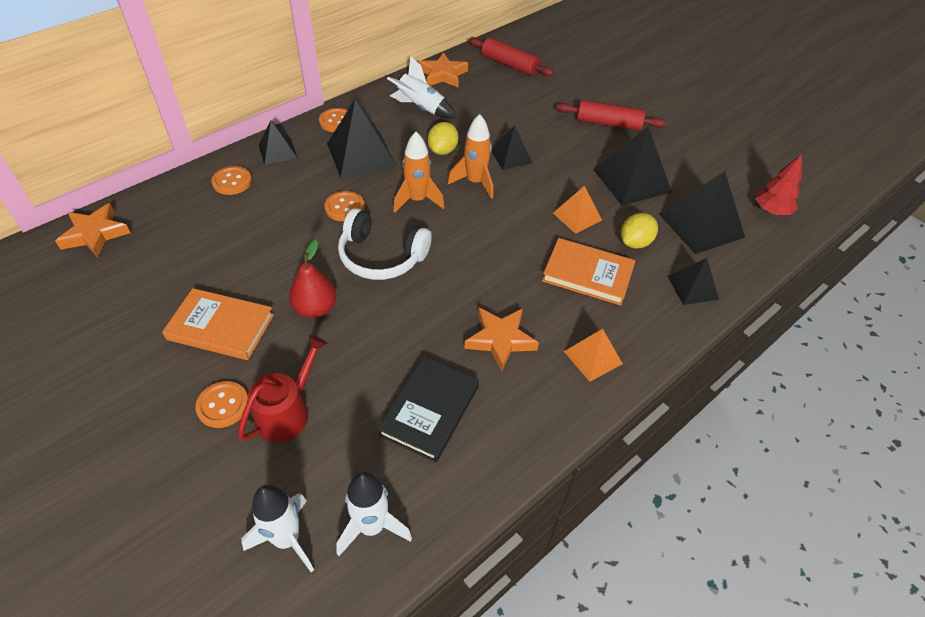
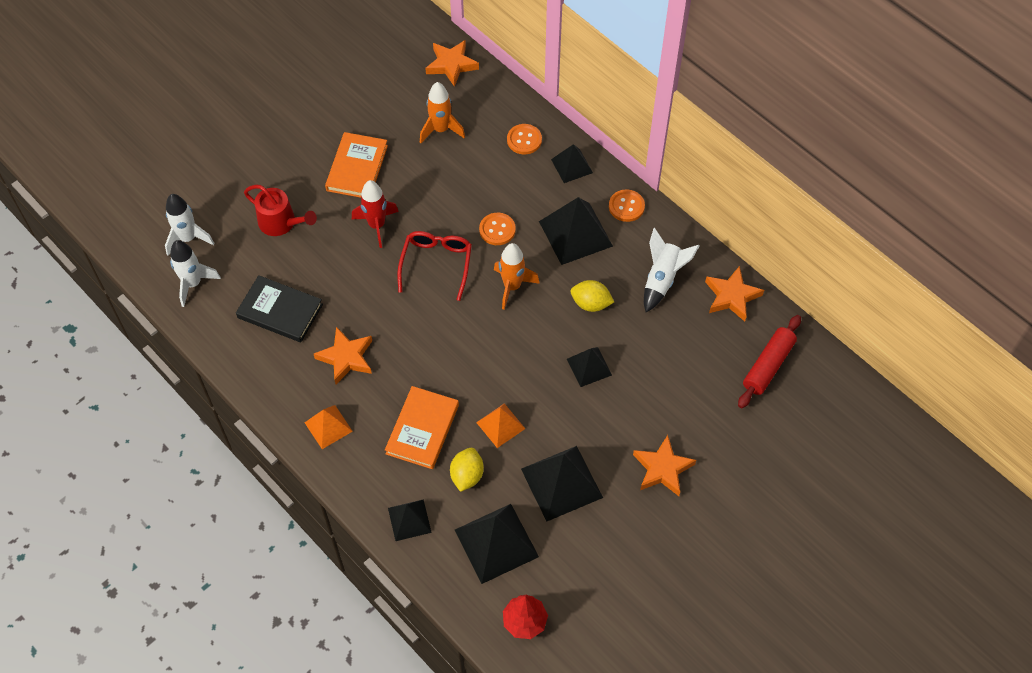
camera: 90 degrees right, 10 degrees up
(223, 405) = (287, 184): orange button -> none
(315, 308) = (376, 225): red pear -> red rocket
(381, 257) = (436, 265): white headphones -> red glasses
(475, 182) = (543, 334): orange rocket -> orange rocket (441, 130)
(608, 123) = (662, 468): red rolling pin -> orange star
(635, 242) = (467, 475): yellow lemon -> yellow lemon turned 60 degrees clockwise

